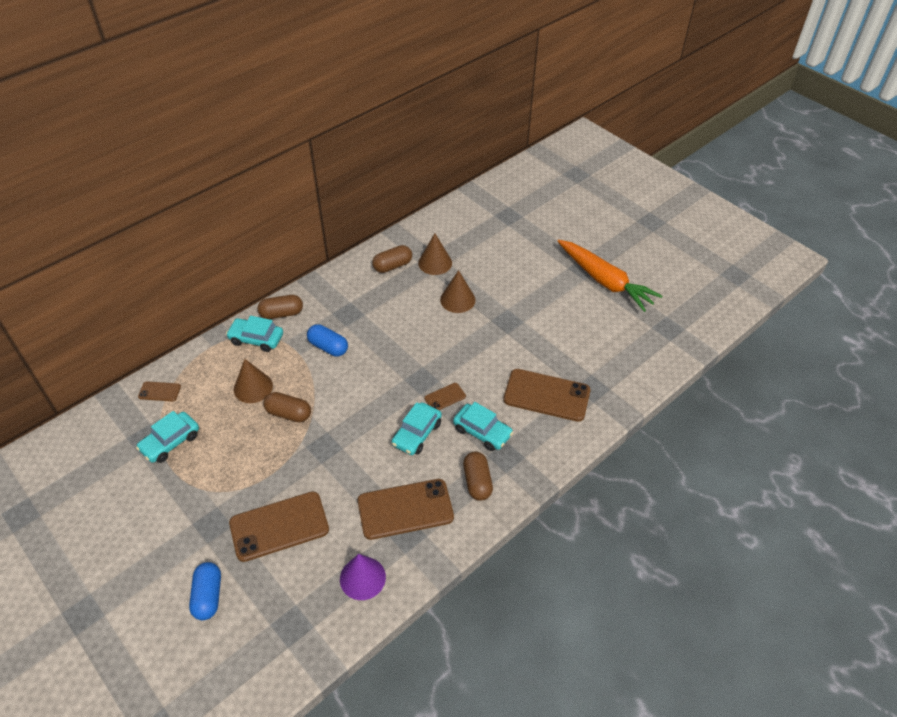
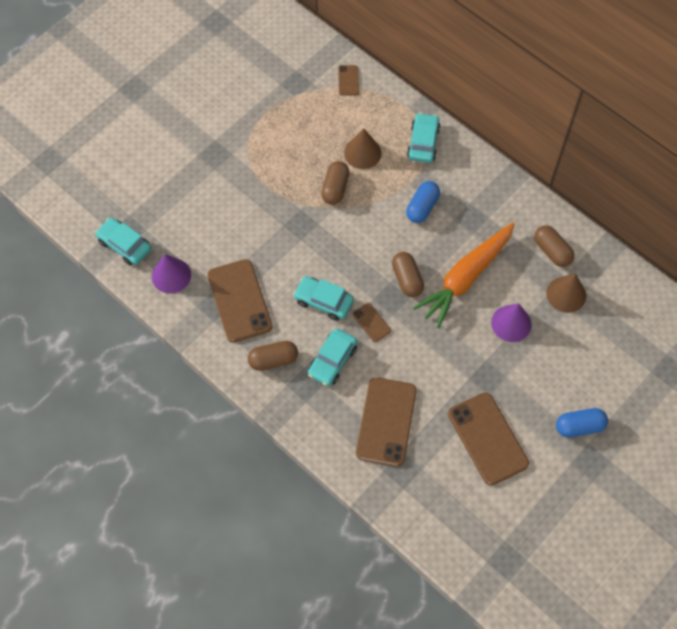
camera: 85 degrees right, 15 degrees up
(170, 442) = (294, 103): turquoise car -> turquoise car (124, 245)
(208, 596) = (151, 167): blue capsule -> blue capsule (579, 426)
(279, 526) = (216, 204): brown phone -> brown phone (487, 438)
(281, 314) = (460, 158): brown capsule -> brown capsule (407, 279)
(457, 300) = (511, 323): brown cone -> purple cone
(605, 281) = (573, 487): orange carrot -> orange carrot (465, 278)

